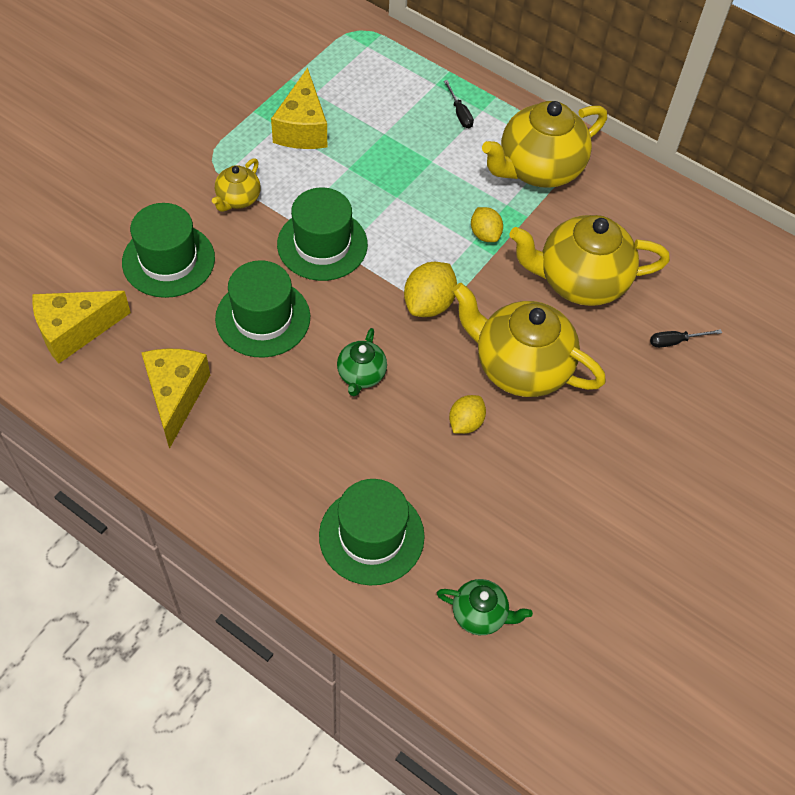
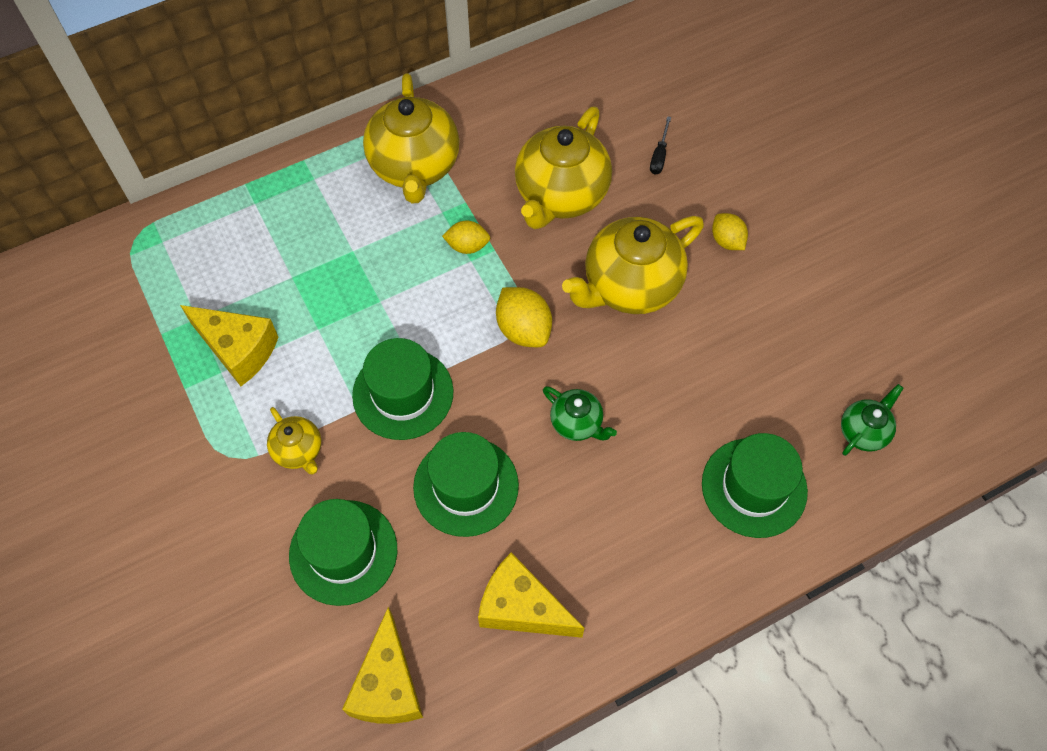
camera: 60 degrees left, 5 degrees up
(459, 113) = (306, 199): black screwdriver -> none
(465, 423) = (669, 357): yellow lemon -> yellow lemon (727, 241)

